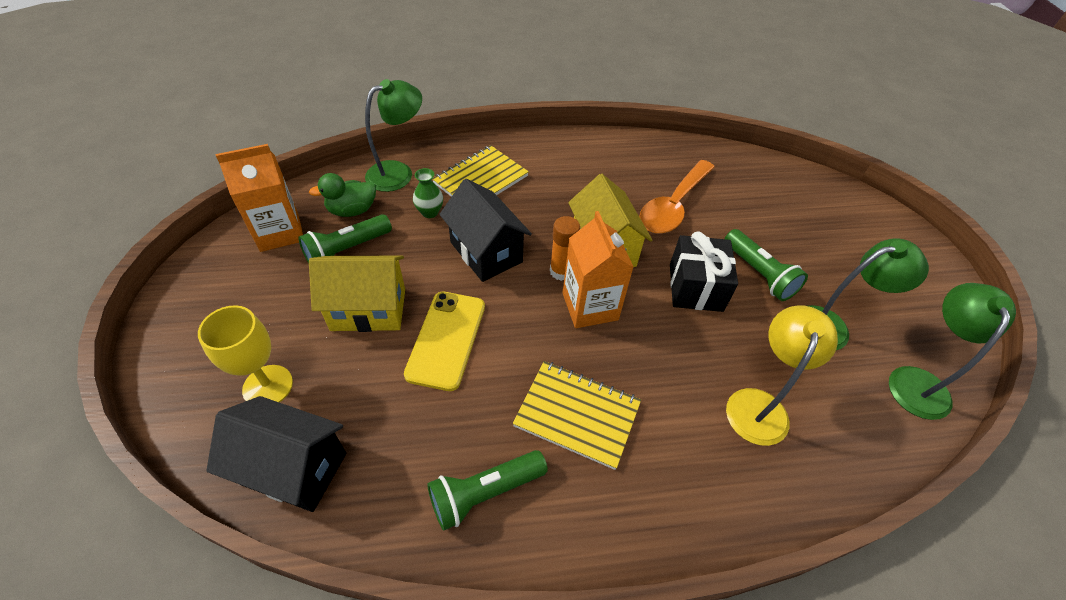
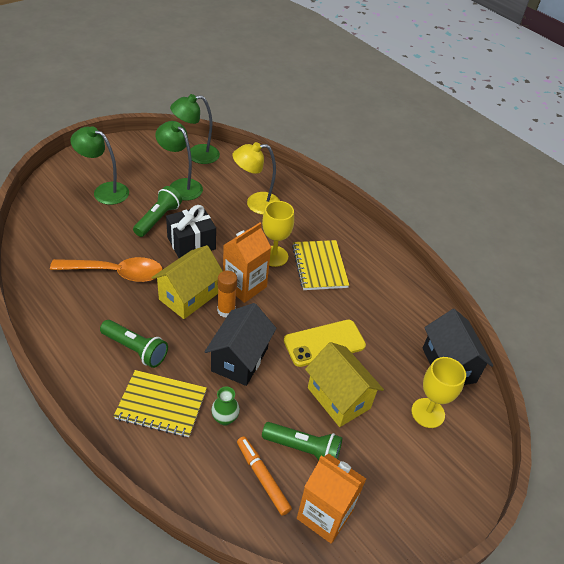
camera: 125 degrees left, 5 degrees down
(352, 210) = (262, 477): green duck -> orange marker
(398, 172) = (192, 475): green lamp -> green lamp (104, 191)
(484, 493) = (387, 284): green flashlight -> green flashlight (136, 349)
(628, 367) = (274, 256): none -> yellow goblet

